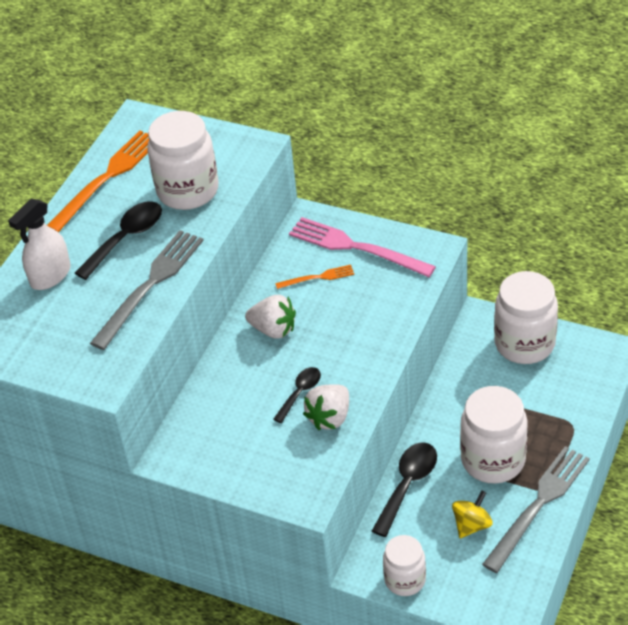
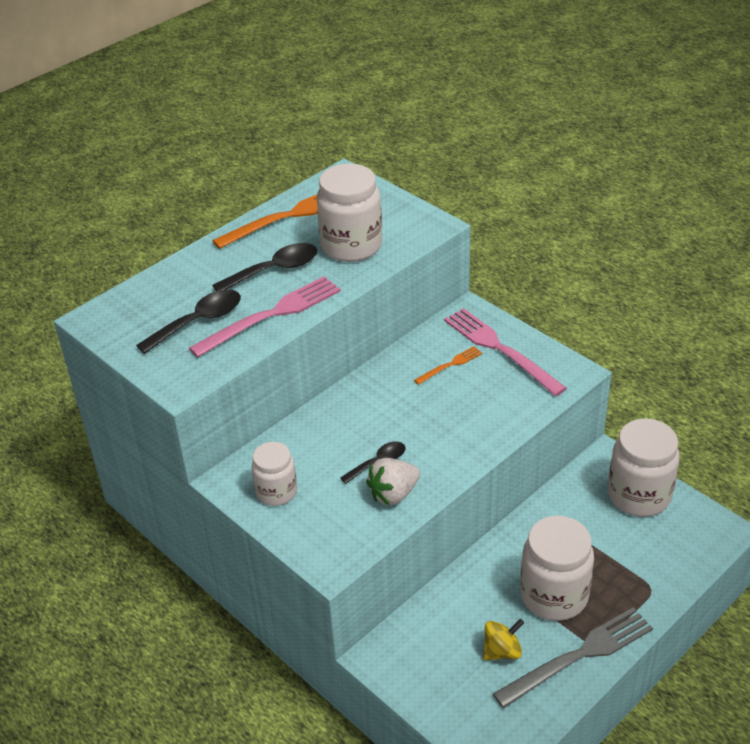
camera: 20 degrees right, 5 degrees down
(50, 276) = (192, 282): white spray bottle -> none
(150, 286) = (271, 315): grey fork -> pink fork
(273, 329) = (385, 398): white strawberry -> none
(317, 277) = (450, 365): orange fork -> orange fork turned 45 degrees counterclockwise
(405, 580) = (410, 680): white jar -> white jar (276, 492)
(408, 485) = (459, 590): black spoon -> black spoon (199, 321)

